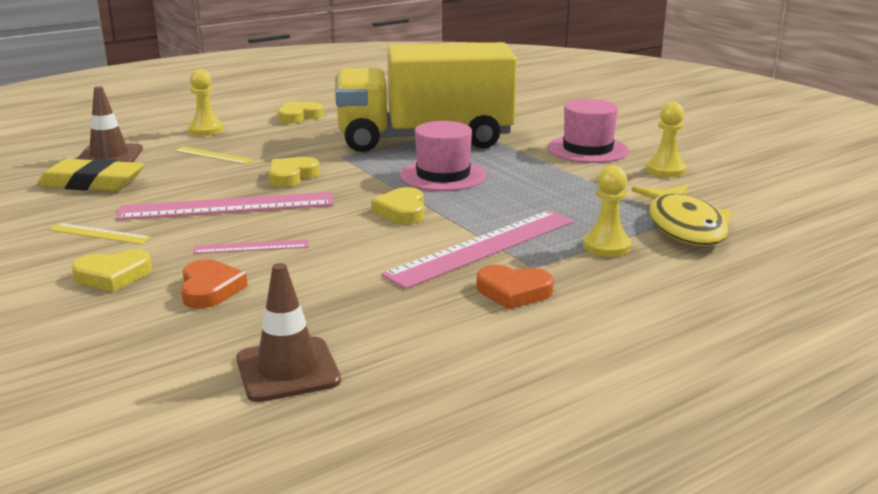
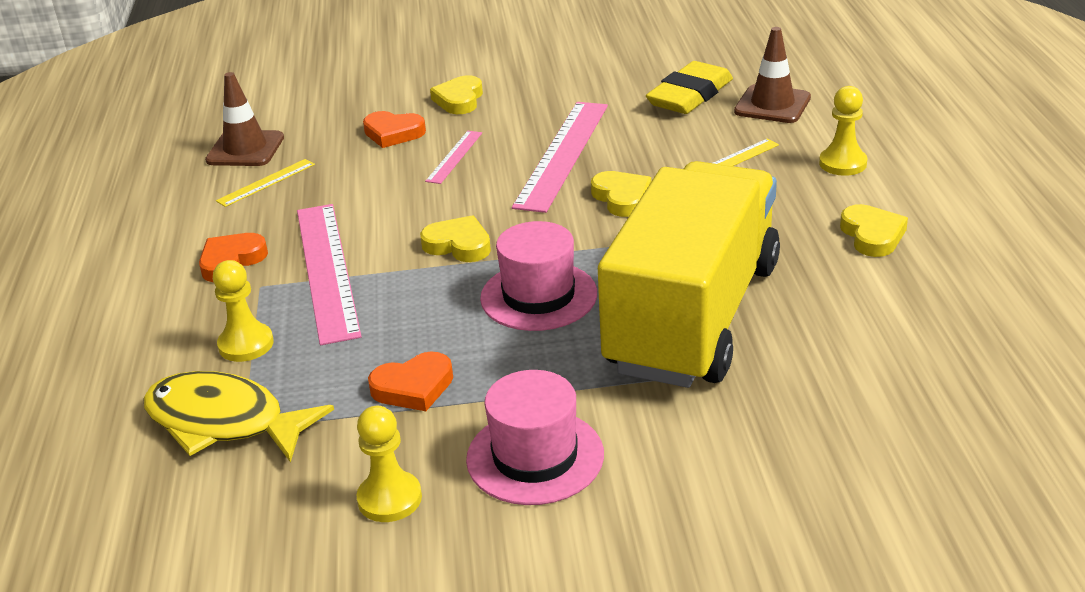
camera: 120 degrees right, 10 degrees up
(99, 234) = (551, 96): yellow ruler -> yellow ruler (266, 182)
(575, 186) = (413, 387): none -> orange heart

